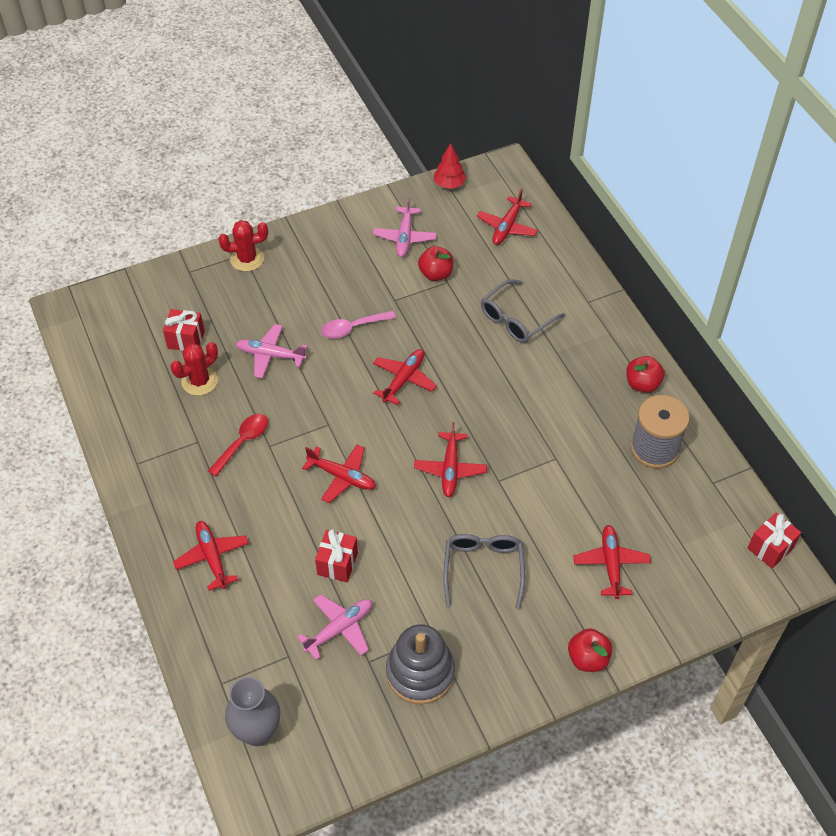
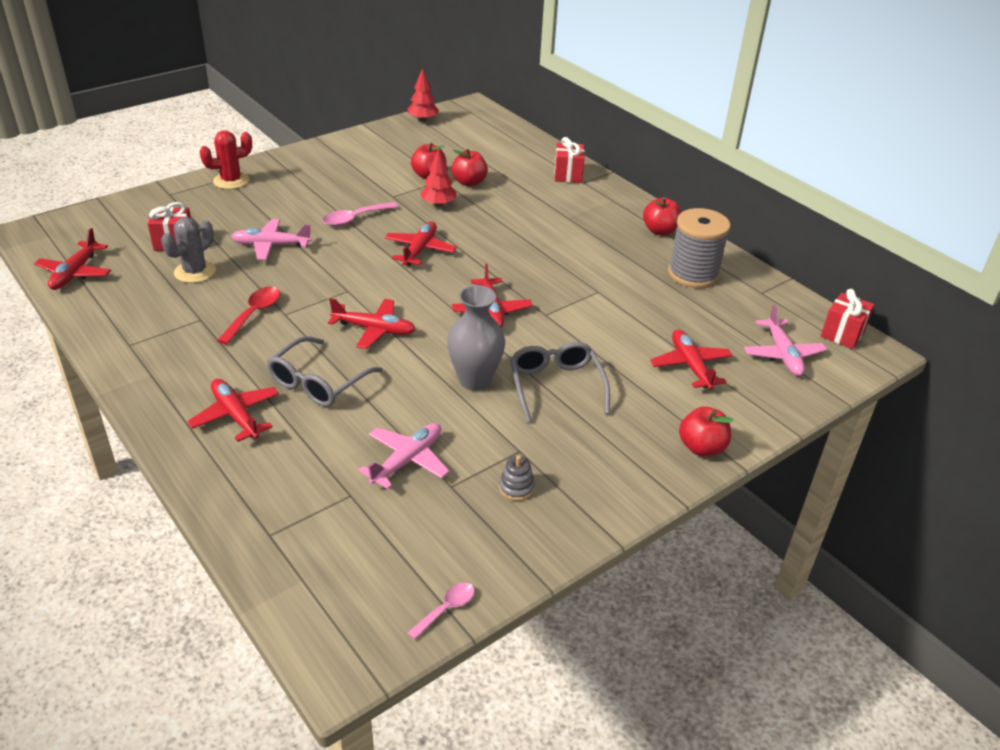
camera: 15 degrees left, 15 degrees down
(199, 381) = (195, 272): red cactus -> grey cactus
(257, 732) = (328, 578): grey vase -> grey vase (475, 380)
(337, 563) = (388, 402): red gift -> red gift (568, 175)
(338, 776) = (446, 609): none -> pink spoon
(404, 237) = (390, 155): pink plane -> pink plane (782, 354)
(420, 672) = (516, 488): grey stacking toy -> grey stacking toy, size x0.43
(435, 317) = (438, 204): none -> red tree
(473, 288) = (469, 182): none -> red apple
(507, 227) = (487, 141): red plane -> red plane (75, 273)
(516, 319) = (519, 199): grey glasses -> grey glasses (318, 382)

